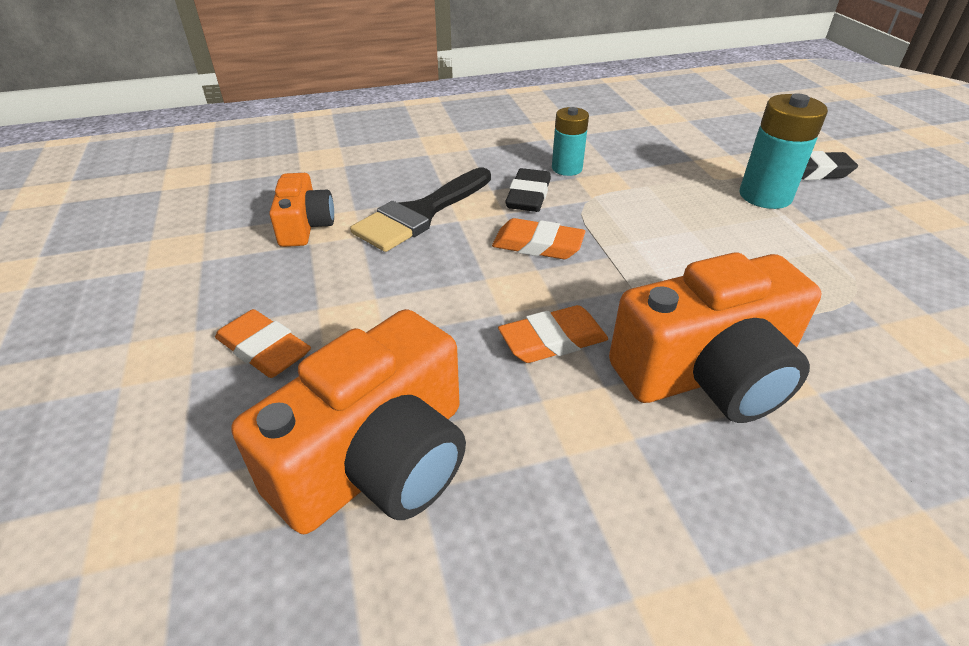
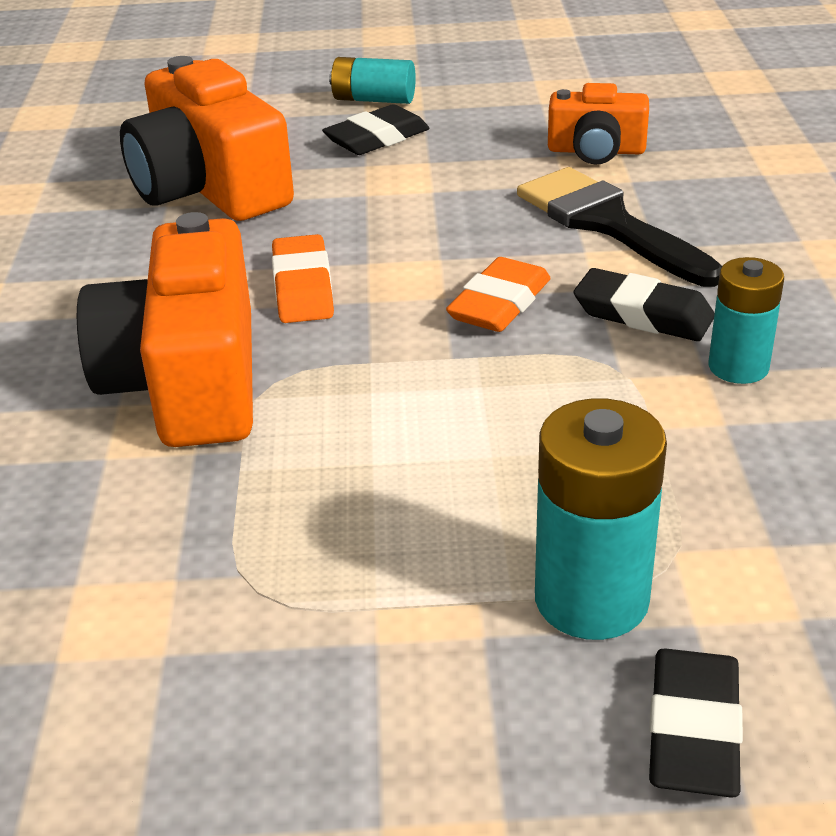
camera: 105 degrees right, 5 degrees down
(160, 370) = (373, 99): none -> turquoise battery
(264, 349) = (377, 138): orange eraser -> black eraser

